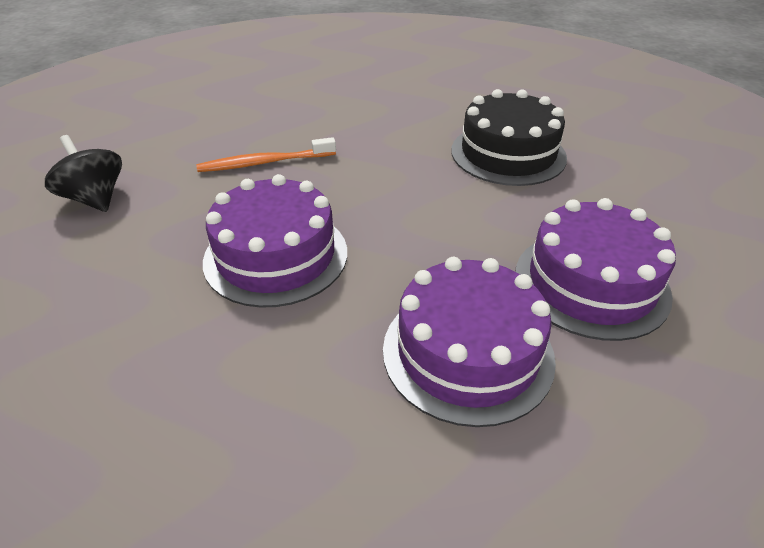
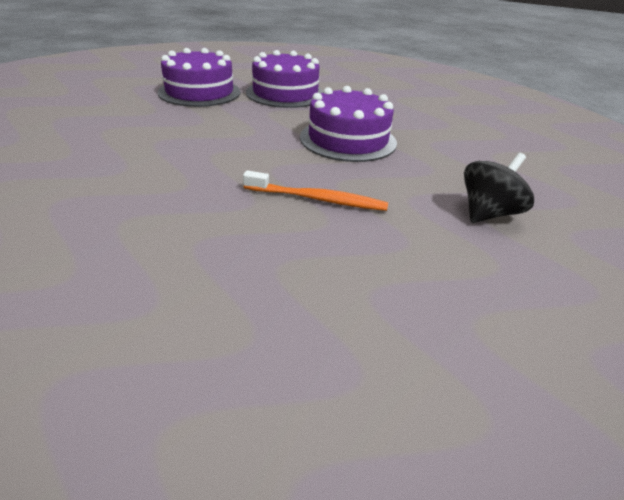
camera: 155 degrees left, 5 degrees down
(95, 199) = (488, 213): black spinning top -> black spinning top turned 120 degrees counterclockwise
(508, 154) = (111, 144): black cake -> none

